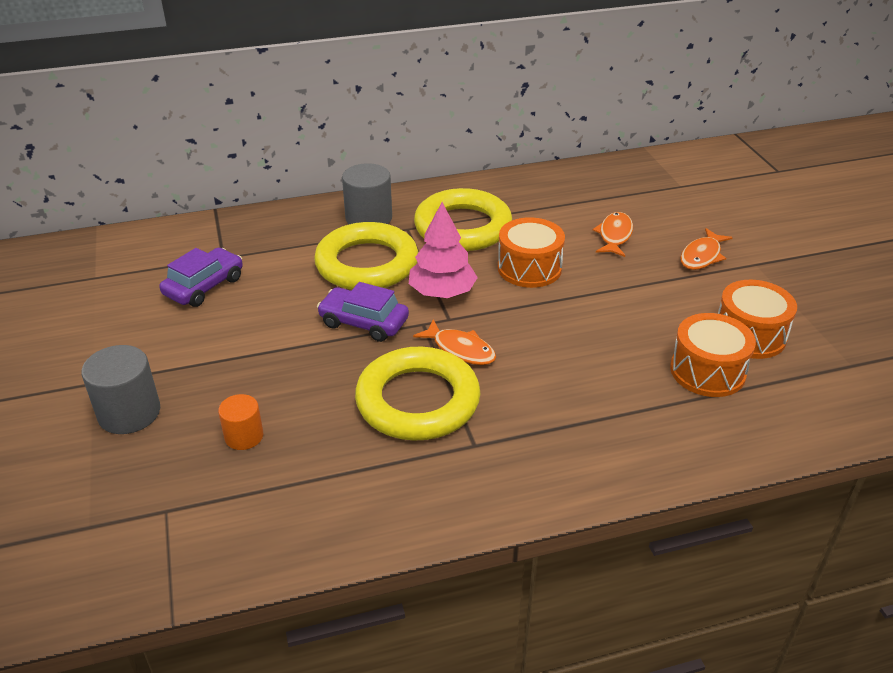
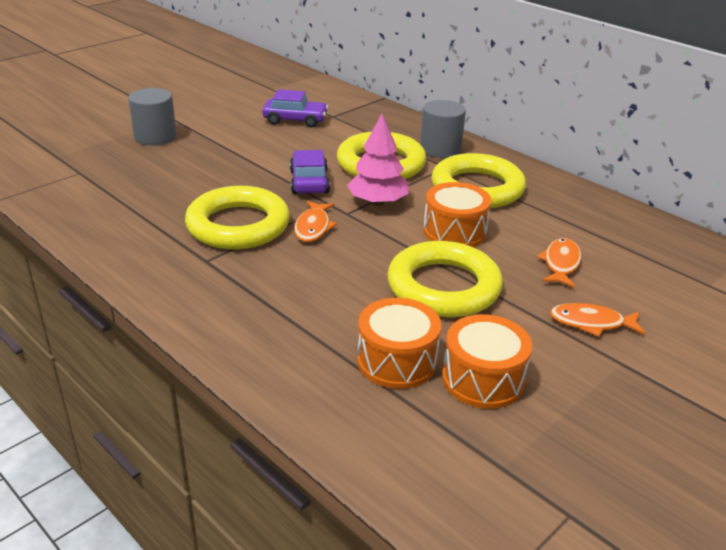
camera: 60 degrees right, 5 degrees down
(244, 436) = (158, 176): orange cylinder -> none
(613, 307) = (443, 287): none -> yellow ring
(614, 235) = (561, 263): orange fish -> orange fish turned 60 degrees counterclockwise

